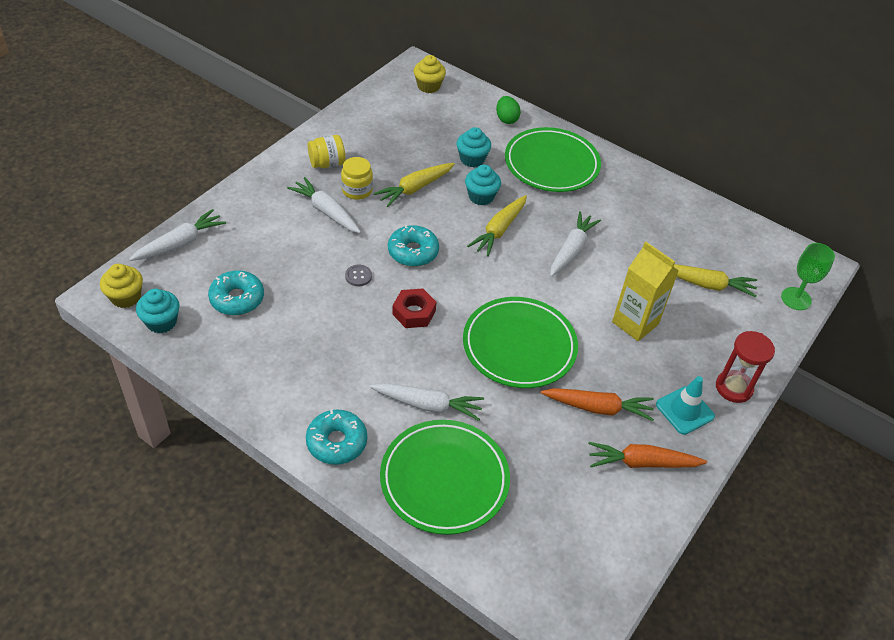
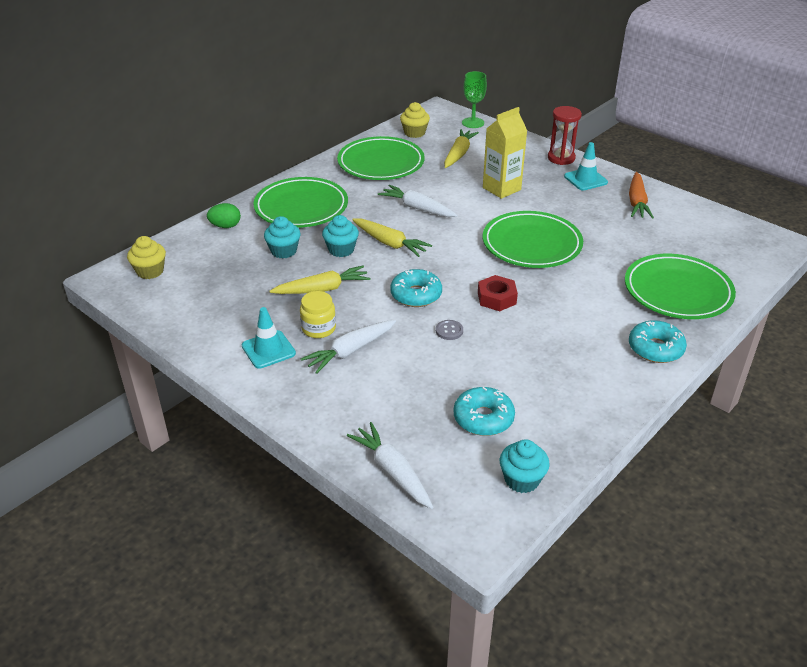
camera: 80 degrees left, 10 degrees down
(126, 297) = (484, 516): yellow cupcake -> yellow cupcake (414, 133)
(327, 163) = (268, 350): yellow jar -> turquoise traffic cone
(415, 188) = (322, 289): yellow carrot -> yellow carrot turned 75 degrees counterclockwise
(428, 405) = (603, 295): white carrot -> none
(598, 408) = (590, 214): orange carrot -> none
(660, 217) = (381, 163): none -> green plate

